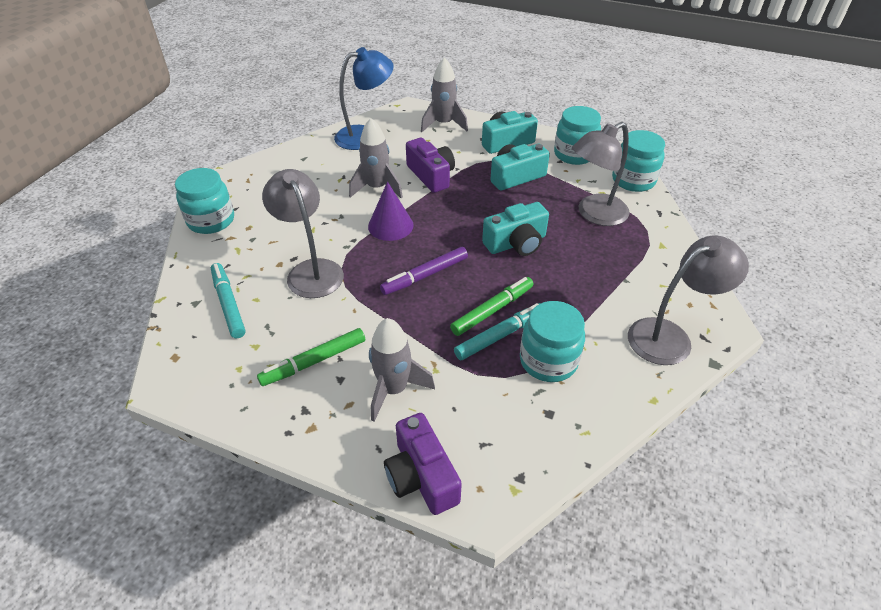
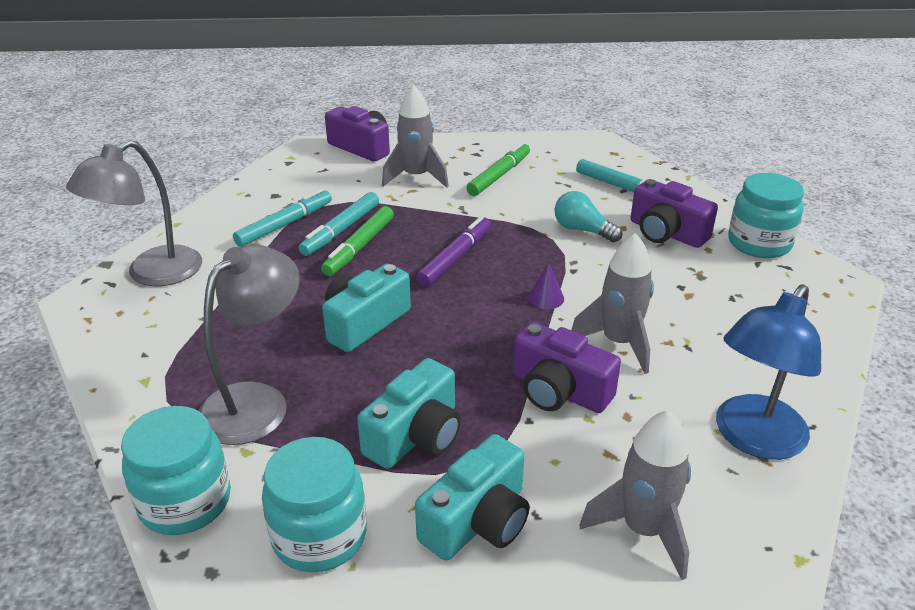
camera: 155 degrees right, 10 degrees down
(257, 248) = (666, 233): none -> purple camera
(311, 270) = (582, 230): grey lamp -> turquoise light bulb
(390, 225) = (545, 298): purple cone -> purple cone, size x0.56
(548, 361) = (285, 225): turquoise jar -> turquoise marker

